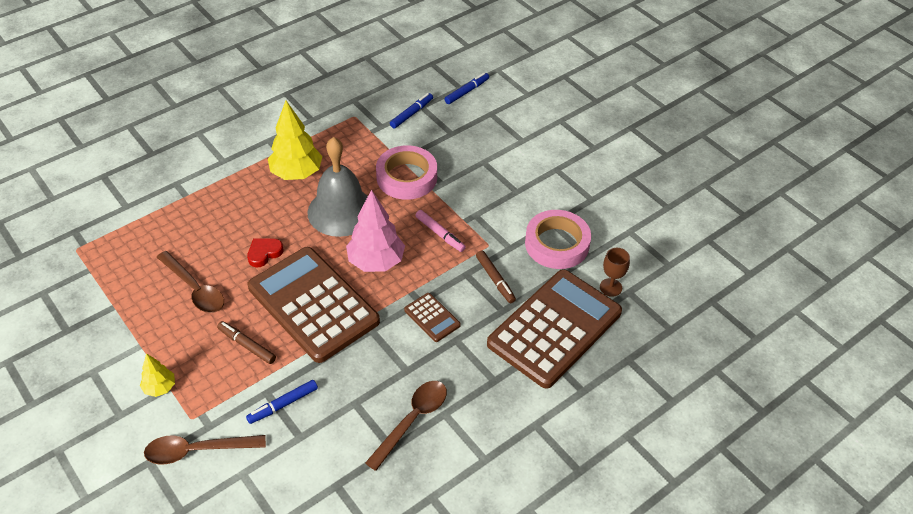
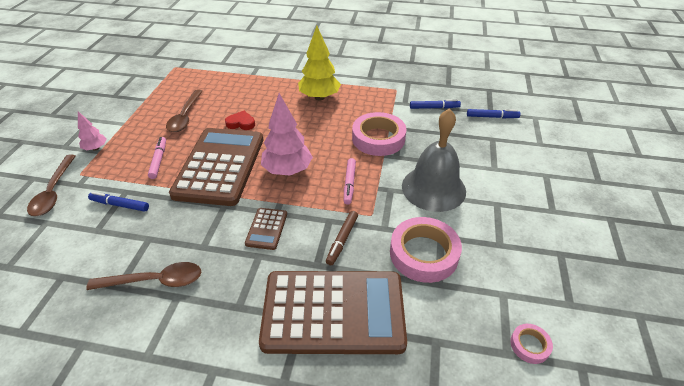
camera: 50 degrees right, 5 degrees down
(160, 388) = (96, 148): yellow tree -> pink tree
(197, 450) = (54, 191): brown spoon -> brown spoon turned 135 degrees counterclockwise
(247, 345) = (158, 160): brown marker -> pink marker
(341, 211) = (312, 130): grey bell -> grey bell (433, 188)
(610, 287) = (424, 323): brown goblet -> none
(674, 250) = (529, 345): none -> pink tape

